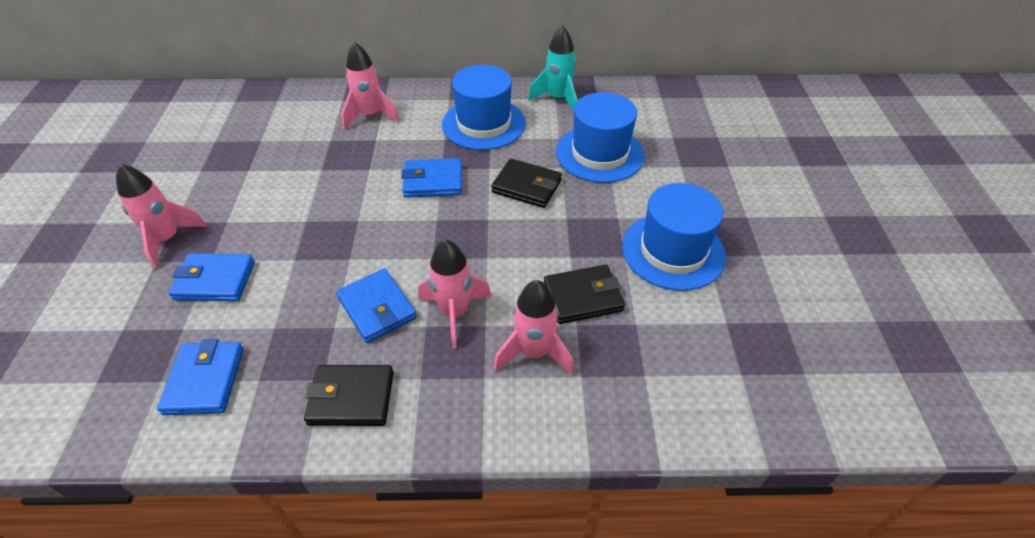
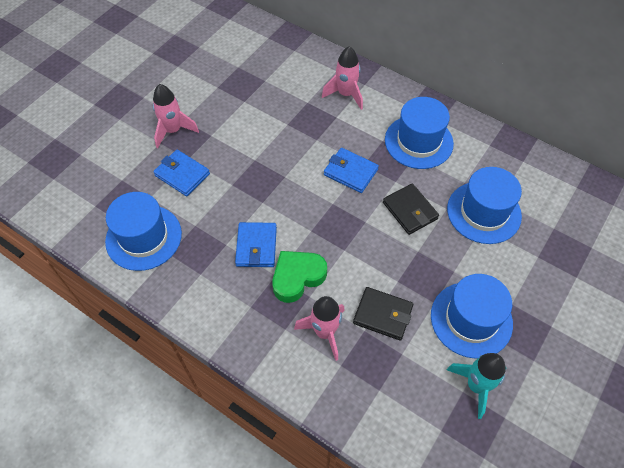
camera: 35 degrees right, 10 degrees up
(205, 380) = (144, 237): blue wallet -> blue hat
(351, 398) = (207, 295): black wallet -> none
(454, 313) = (297, 277): pink rocket -> green heart
(558, 99) = (491, 147): turquoise rocket -> turquoise rocket (476, 385)

